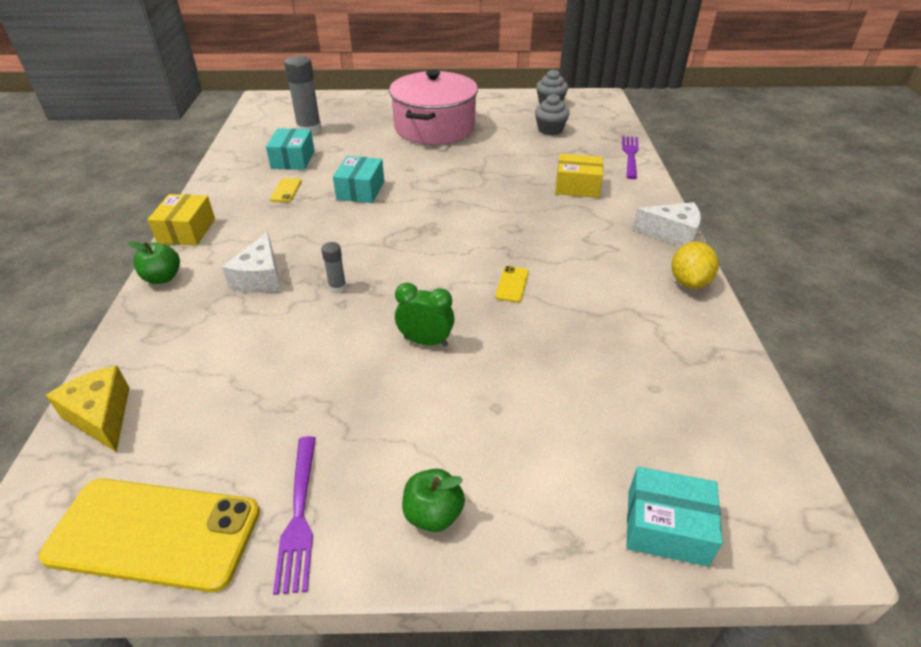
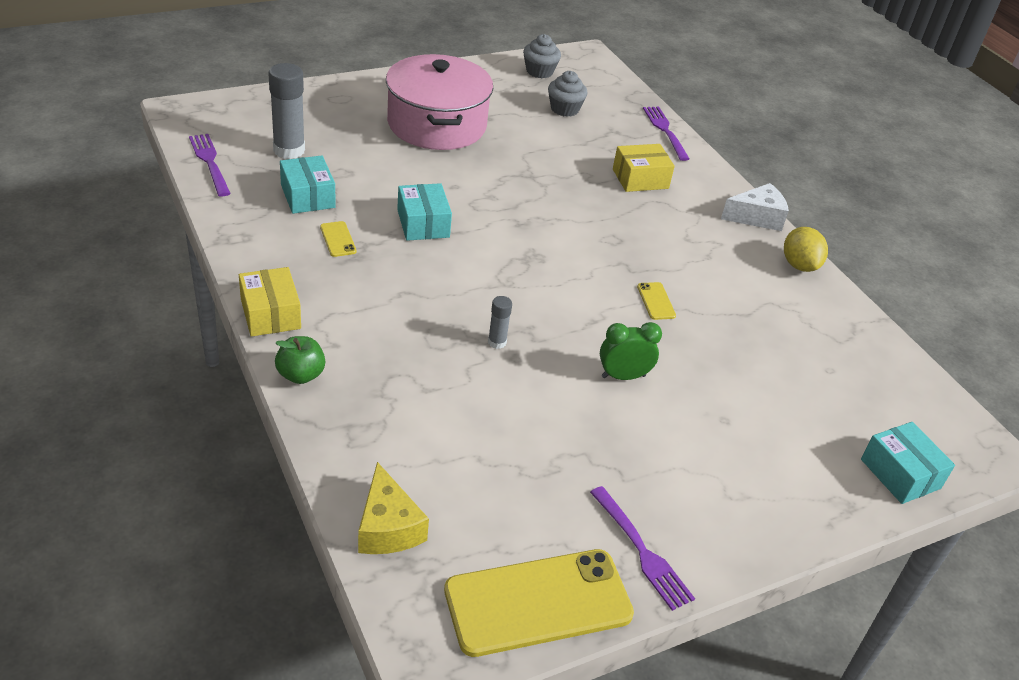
camera: 30 degrees left, 0 degrees up
(101, 416) = (387, 527): yellow cheese -> yellow cheese turned 135 degrees counterclockwise
(248, 130) = (210, 162): none -> purple fork
(260, 278) = (408, 350): white cheese -> none
(433, 514) = (740, 516): green apple -> none
(666, 527) = (900, 474): turquoise box -> turquoise box turned 75 degrees clockwise

